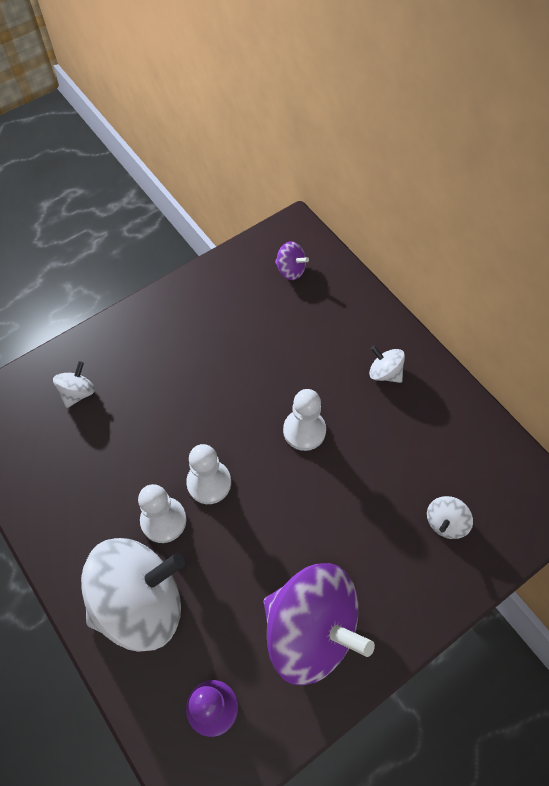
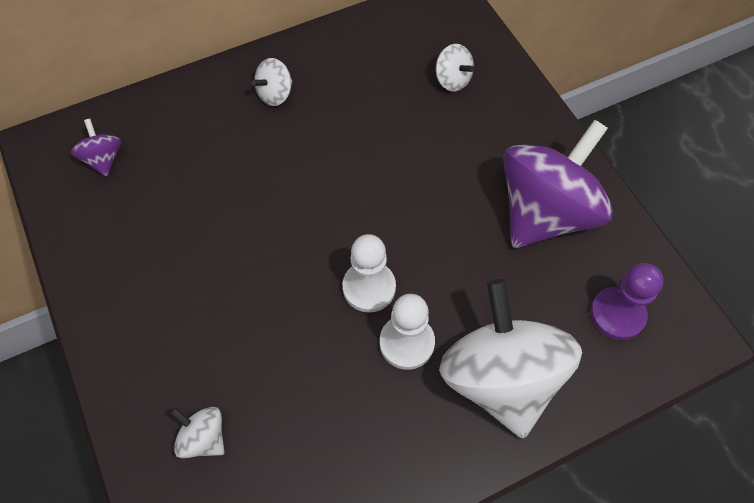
camera: 80 degrees left, 0 degrees up
(290, 270) = (103, 159): purple spinning top -> purple spinning top turned 60 degrees counterclockwise
(304, 431) = (326, 181): white pawn -> none

